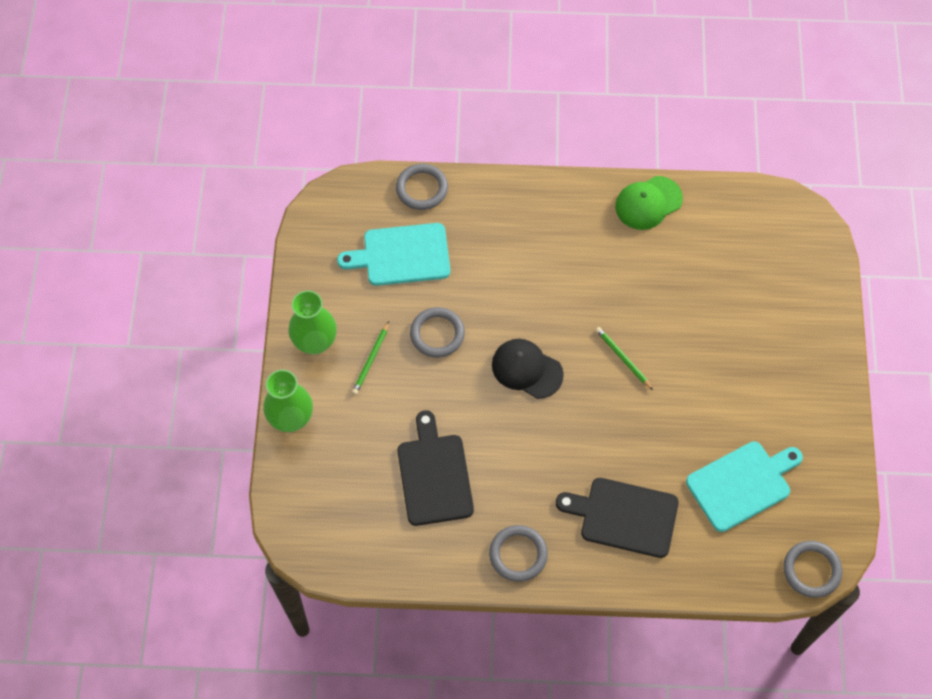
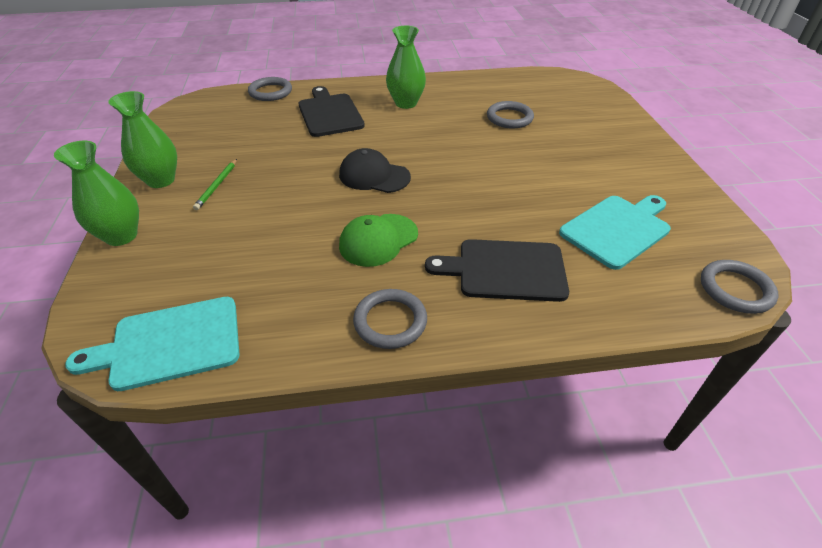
camera: 10 degrees left, 20 degrees down
(402, 255) = (252, 124): turquoise cutting board -> turquoise cutting board (170, 343)
(434, 475) = (282, 262): black cutting board -> black cutting board (329, 113)
(437, 334) = (284, 163): grey ring -> grey ring (509, 118)
(580, 238) = (406, 103): none -> green vase
(622, 358) = (463, 160): green pencil -> none
(648, 203) = (455, 83): green cap -> green cap (378, 240)

